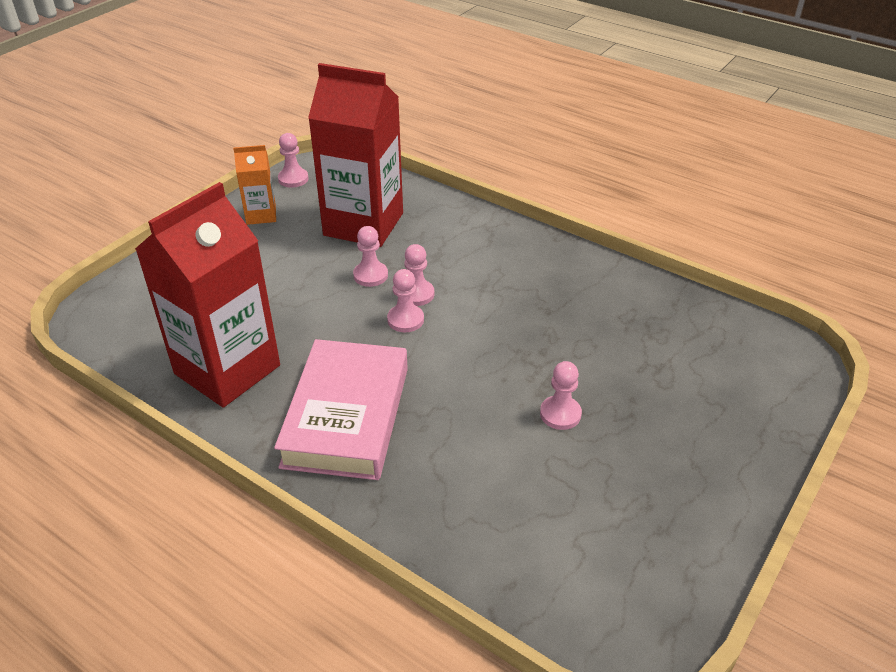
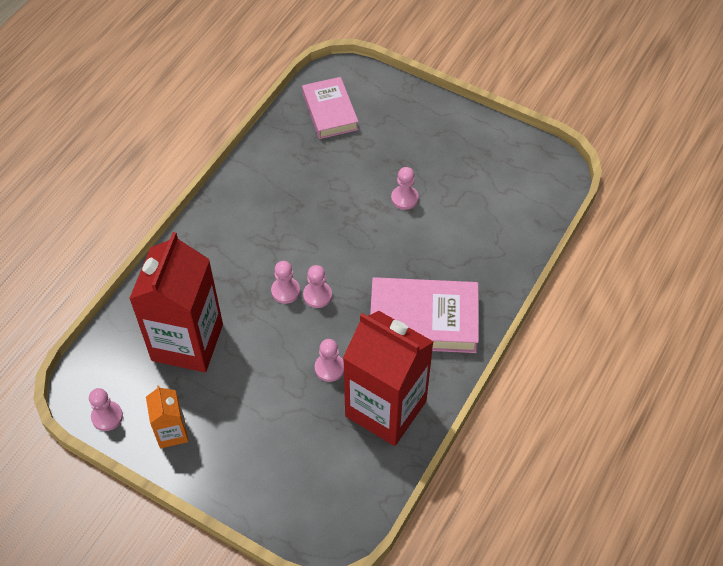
camera: 95 degrees left, 15 degrees up
(370, 275) = (262, 326): pink pawn -> pink pawn (329, 368)
(718, 345) = (330, 112): none -> pink book

